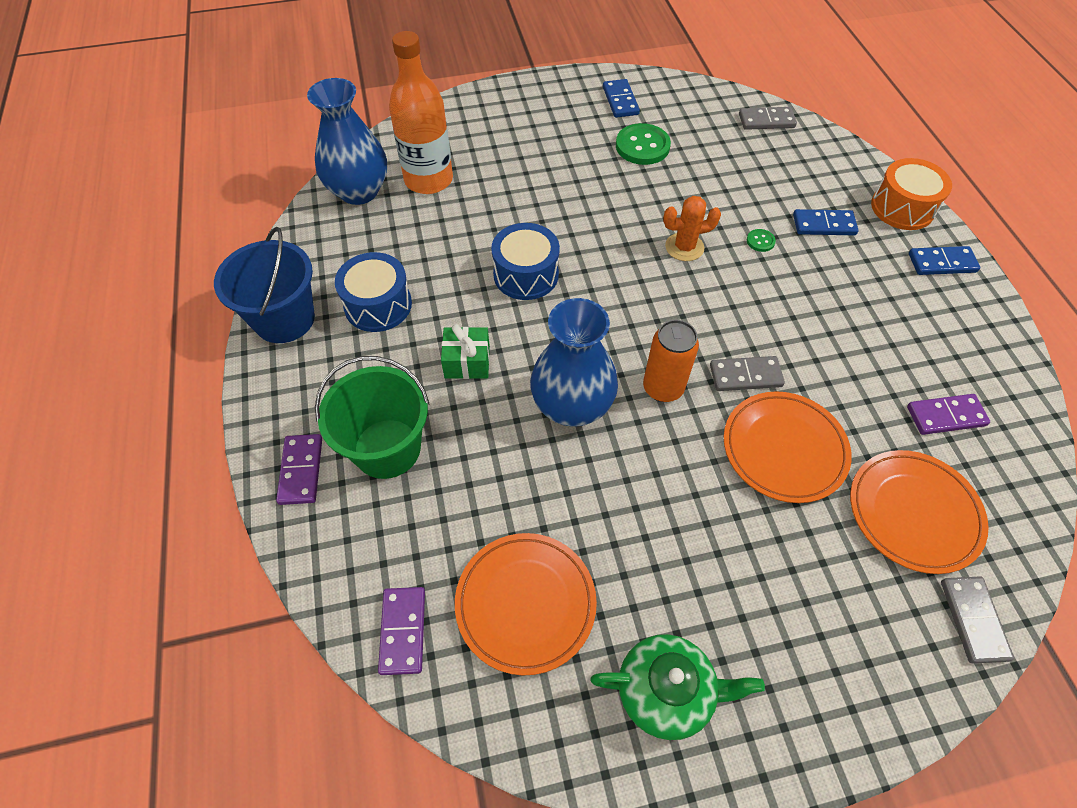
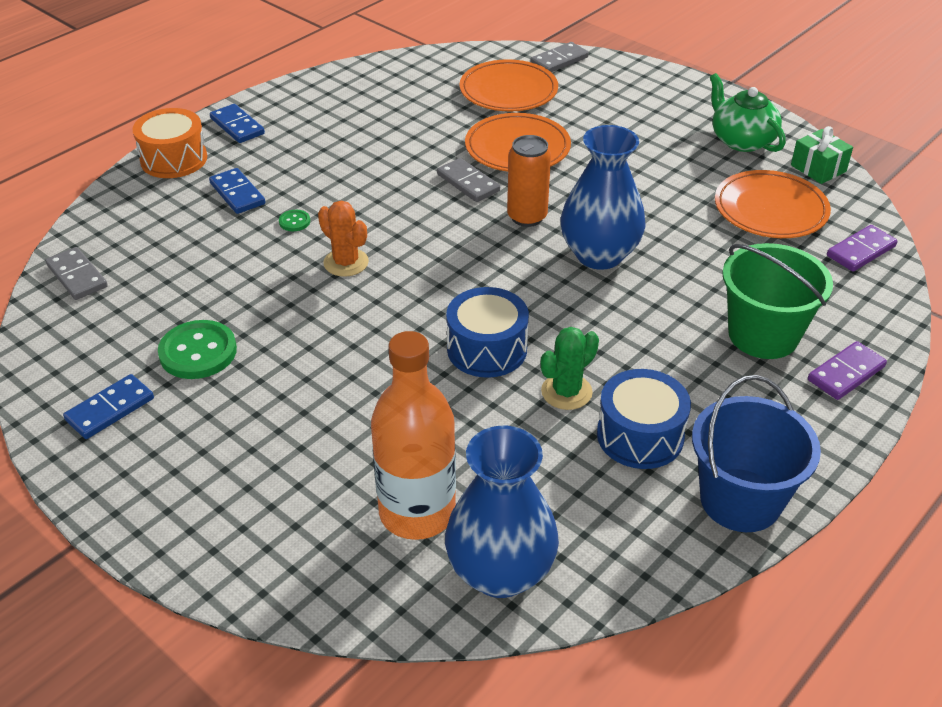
camera: 125 degrees left, 15 degrees down
(449, 292) = (566, 392): none -> green cactus
(467, 362) = (629, 334): green gift -> green gift (818, 168)
(945, 416) = (410, 95): purple domino -> none

